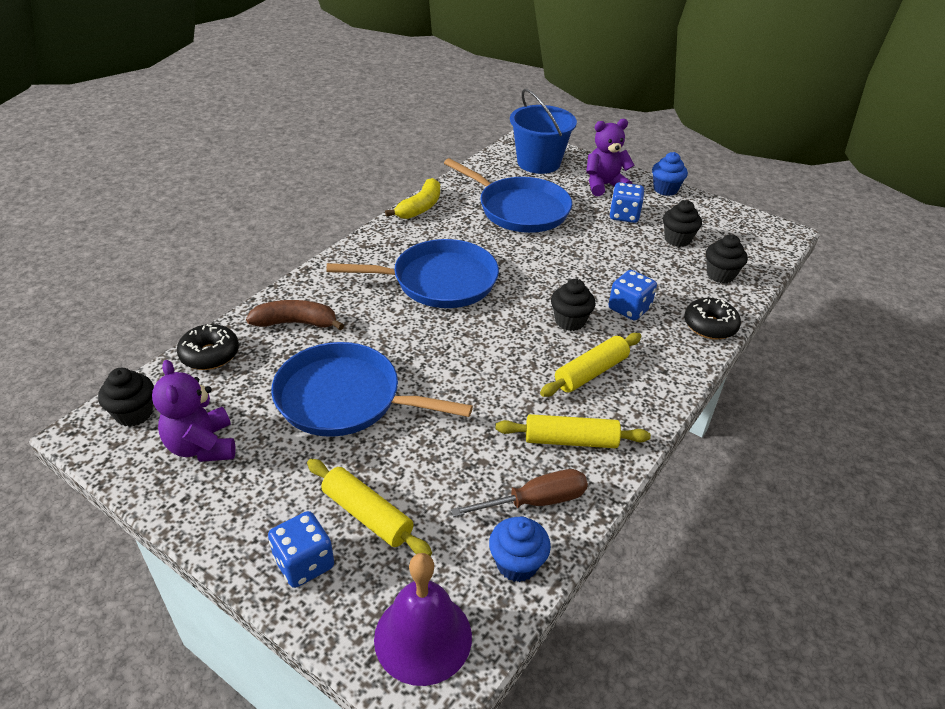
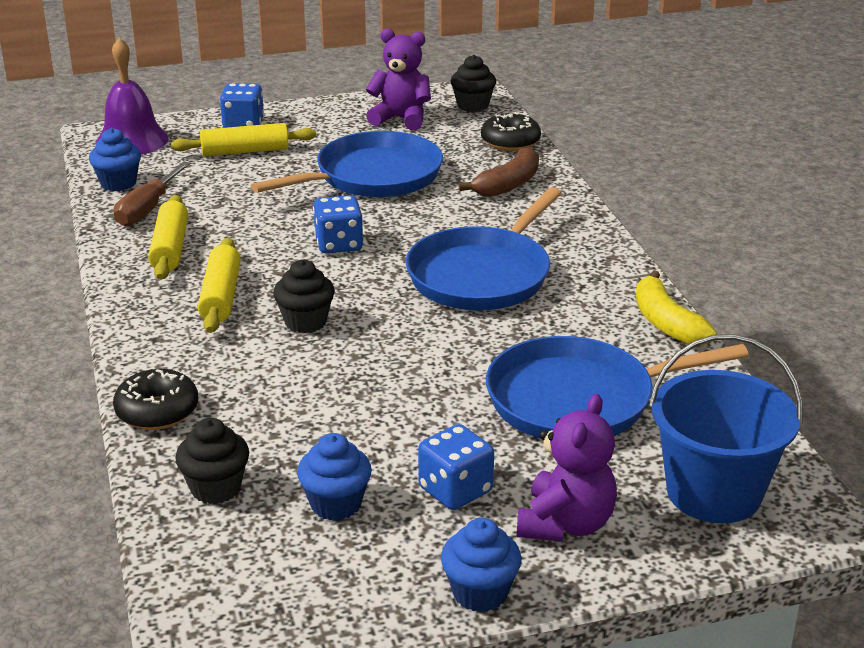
camera: 130 degrees right, 10 degrees down
(570, 440) = (170, 248): yellow rolling pin -> yellow rolling pin turned 45 degrees counterclockwise
(629, 309) = (267, 371): blue dice -> blue dice (339, 244)
(677, 239) = (336, 504): black cupcake -> blue cupcake

